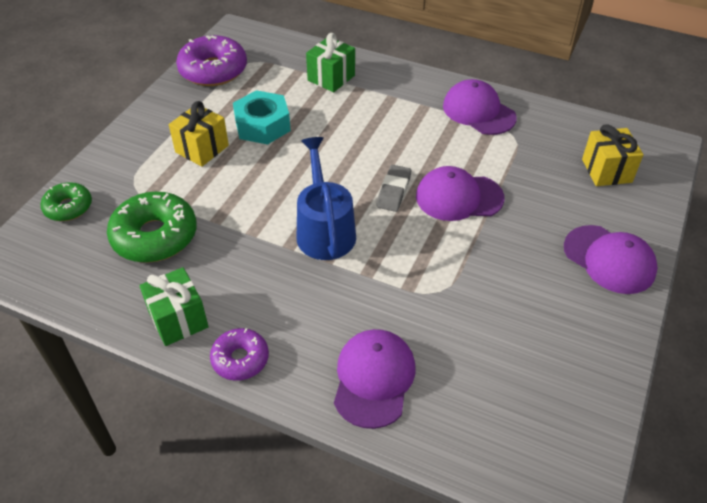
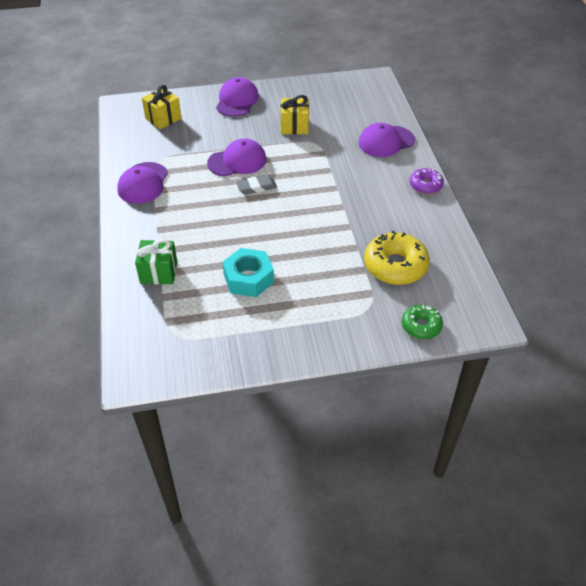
camera: 125 degrees left, 0 degrees up
(155, 236) = (395, 266): green donut -> yellow donut
(178, 319) = (432, 219): green gift -> none
(202, 149) = (302, 295): yellow gift -> yellow gift (294, 126)
(213, 70) = (205, 352): purple donut -> none
(324, 230) = (315, 199): blue watering can -> none
(458, 197) = (237, 161): purple cap -> purple cap turned 75 degrees counterclockwise

